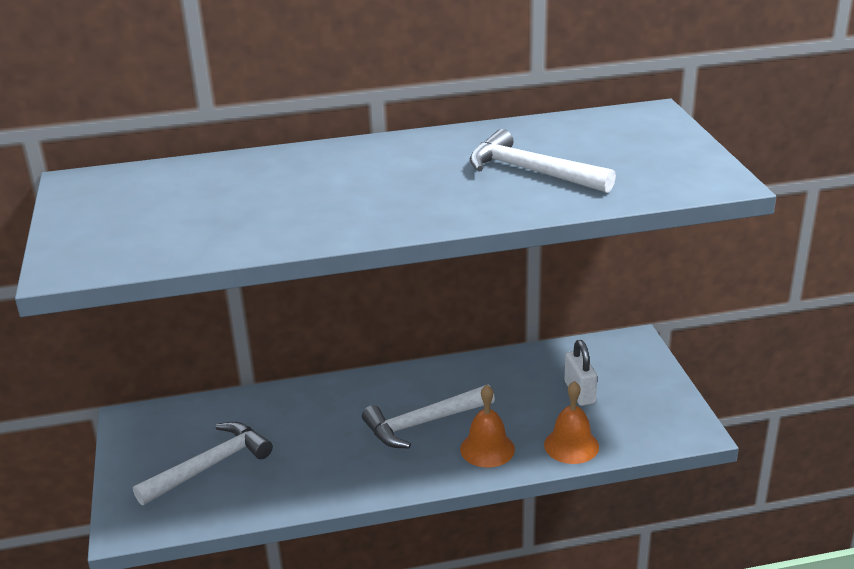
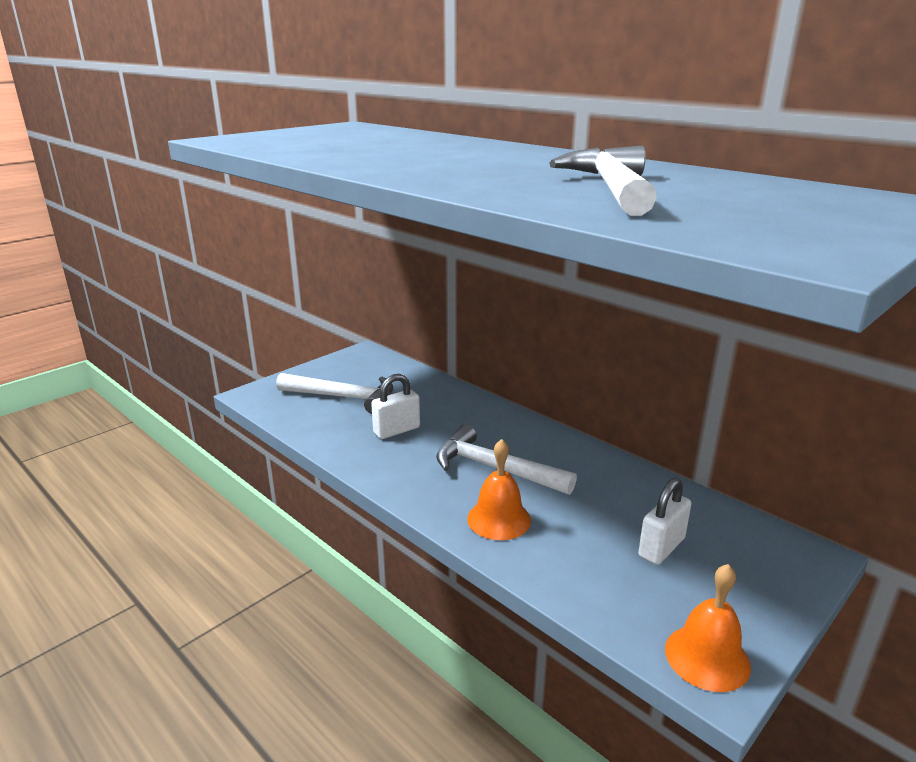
camera: 55 degrees right, 5 degrees down
(309, 454) = (397, 430): none -> white padlock
(571, 445) = (566, 575): orange bell -> orange bell (707, 657)

